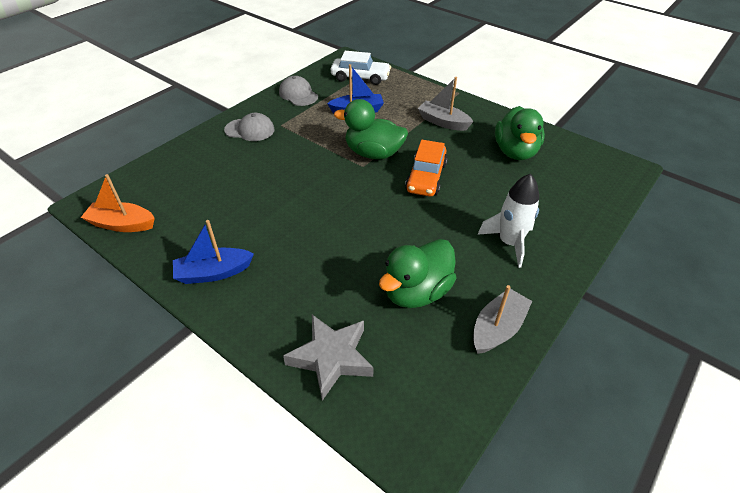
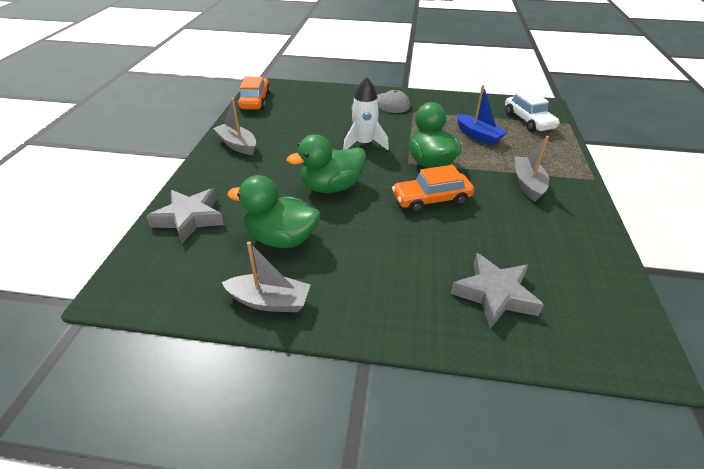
camera: 60 degrees right, 5 degrees down
(122, 224) = (255, 101): orange boat -> orange car
(213, 273) = (237, 145): blue boat -> grey boat
(298, 94) = (461, 104): grey cap -> none
(509, 243) = (391, 279): white rocket -> white rocket (364, 144)
(515, 152) = (544, 246): green duck -> green duck (331, 187)
(551, 198) = (494, 294): none -> grey star

